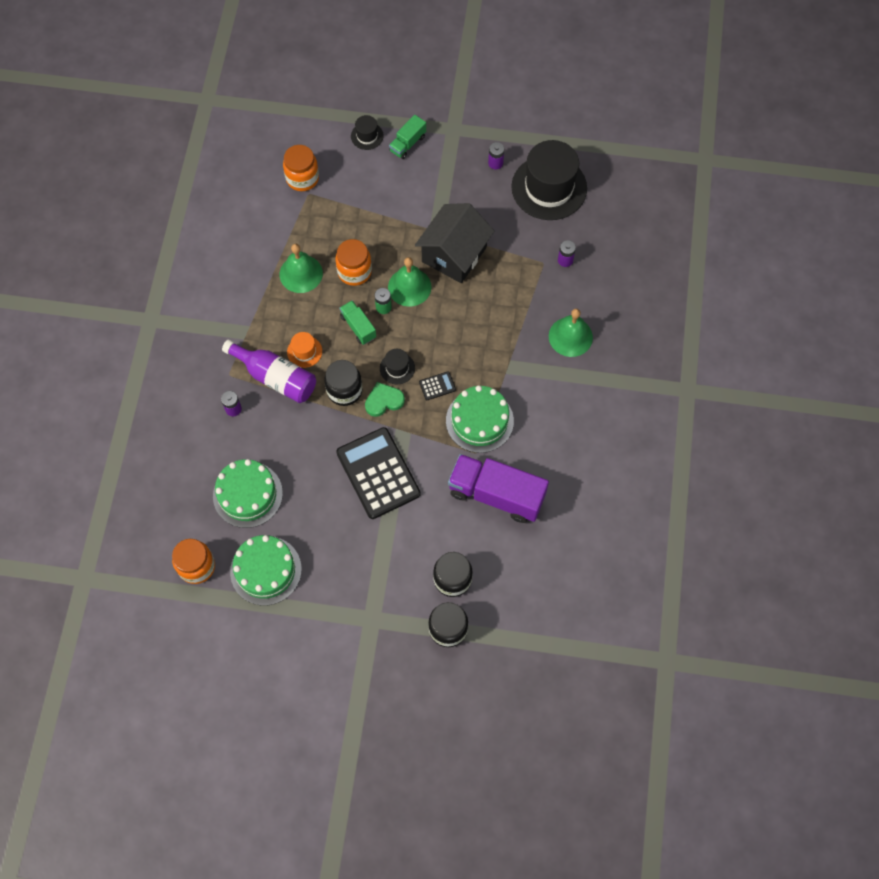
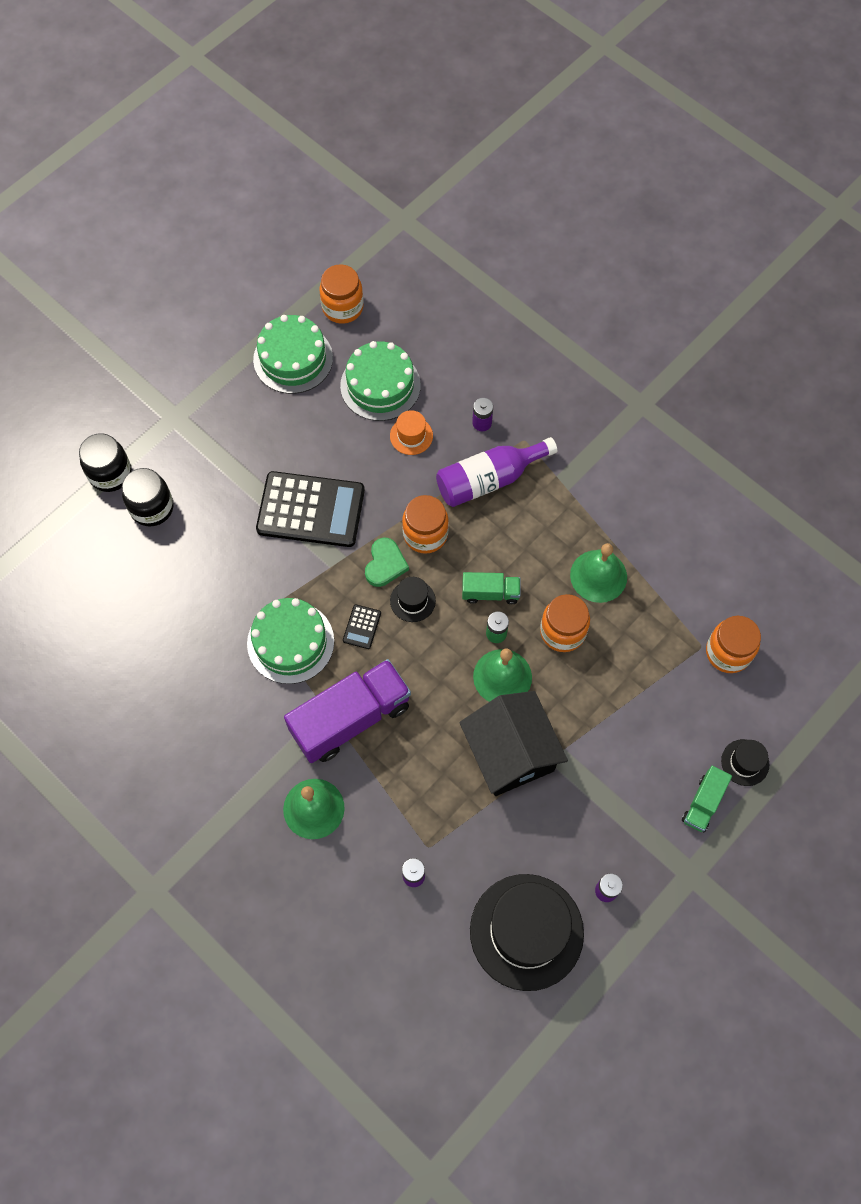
camera: 125 degrees right, 0 degrees up
(304, 351) = (499, 523): orange hat -> orange hat (411, 436)
(344, 390) = (425, 534): black jar -> orange jar
(407, 143) = (703, 803): green truck -> green truck turned 135 degrees counterclockwise
(496, 494) = (200, 604): purple truck -> purple truck (351, 718)

